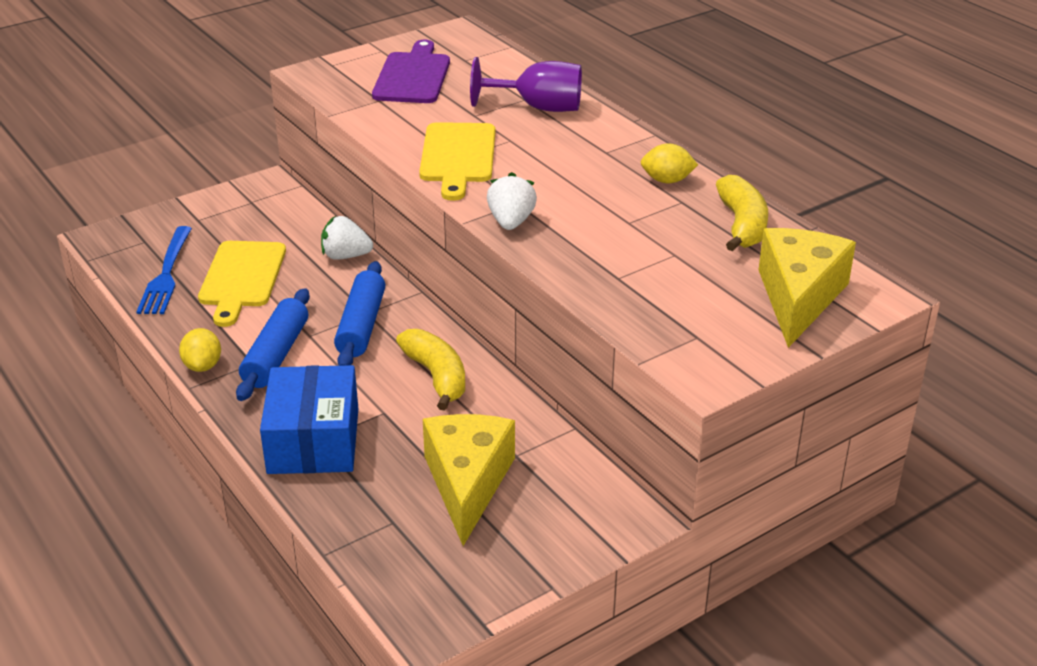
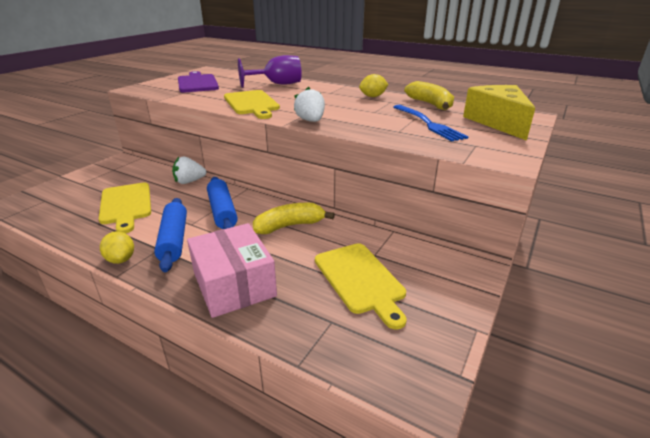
camera: 25 degrees left, 5 degrees down
(166, 274) = (68, 214): blue fork -> blue fork (428, 124)
(313, 440) = (234, 284): blue box -> pink box
(436, 376) = (290, 226): yellow banana -> yellow banana turned 60 degrees counterclockwise
(467, 483) = (360, 279): yellow cheese -> yellow cutting board

